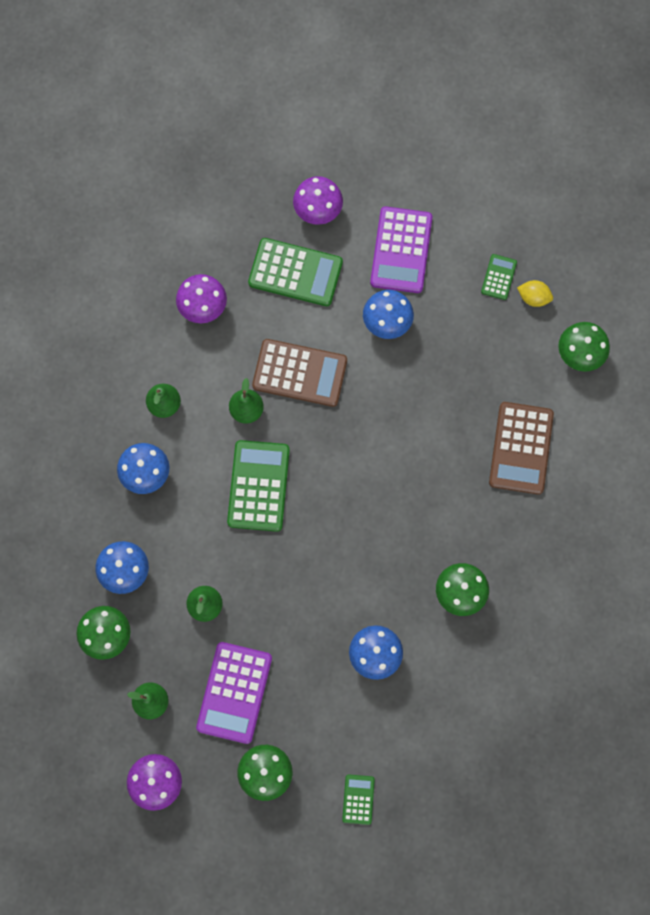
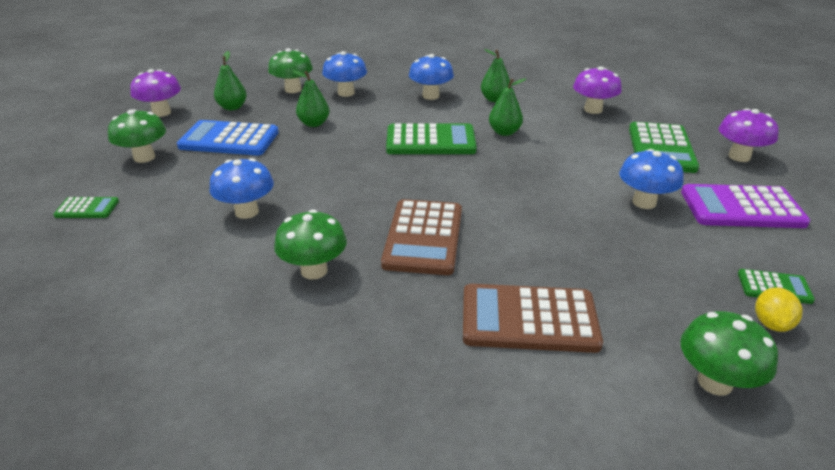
camera: 85 degrees right, 40 degrees down
(234, 692) = (229, 139): purple calculator -> blue calculator
(299, 373) = (555, 155): brown calculator -> brown calculator (423, 237)

